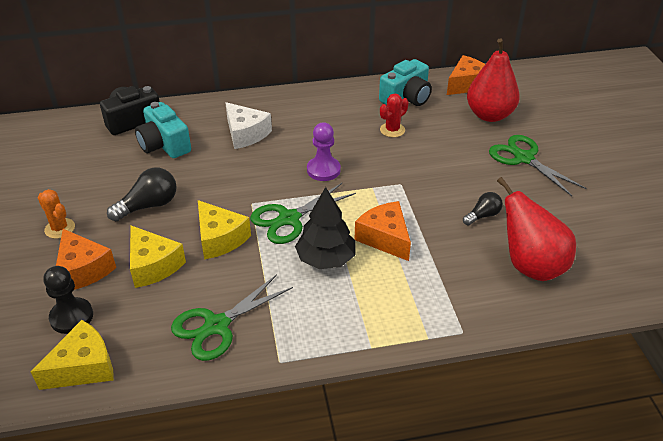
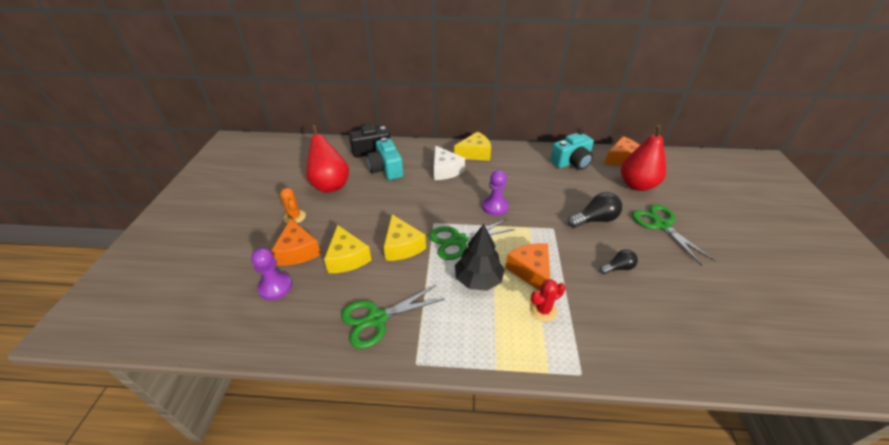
camera: 15 degrees right, 0 degrees up
(71, 317) = (275, 287): black pawn -> purple pawn
(83, 367) = (267, 331): yellow cheese -> yellow cheese (475, 154)
(149, 206) = (360, 211): black light bulb -> black light bulb (594, 220)
(392, 130) = (555, 184): red cactus -> red cactus (543, 310)
(530, 266) = (655, 323): red pear -> red pear (330, 185)

